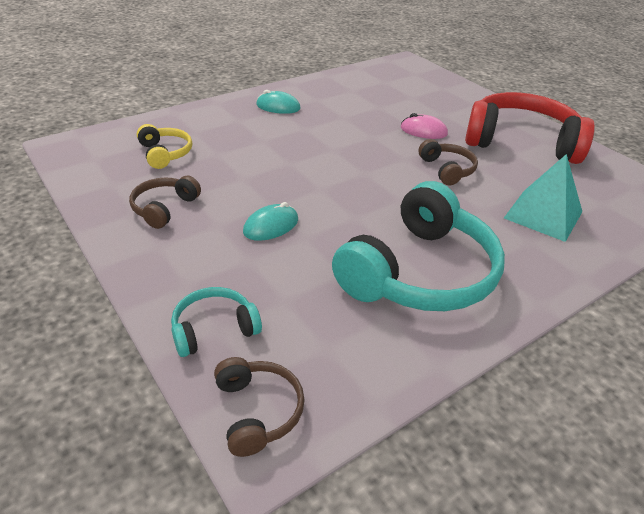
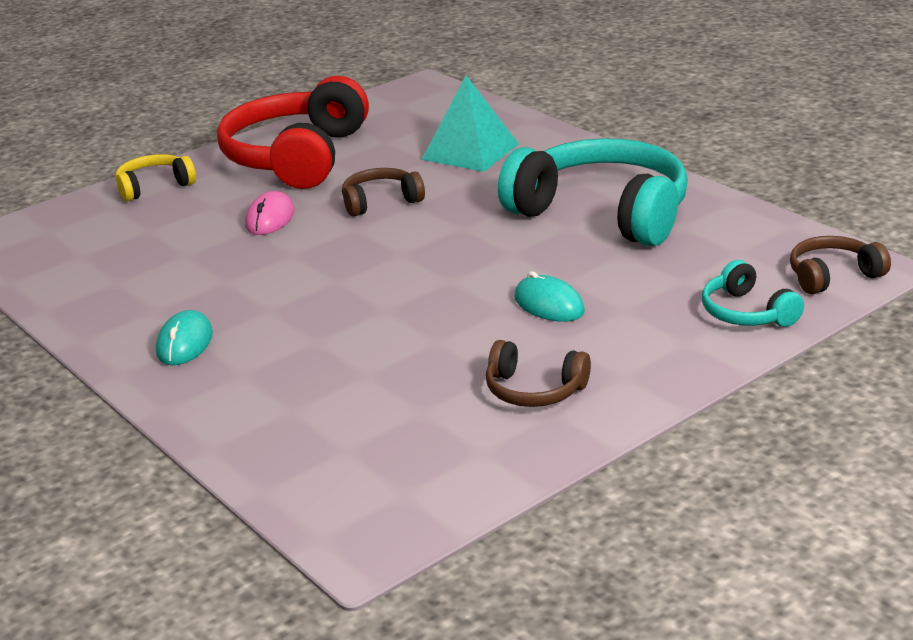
camera: 90 degrees left, 10 degrees down
(165, 153) = (373, 424): yellow headphones -> yellow headphones (154, 186)

